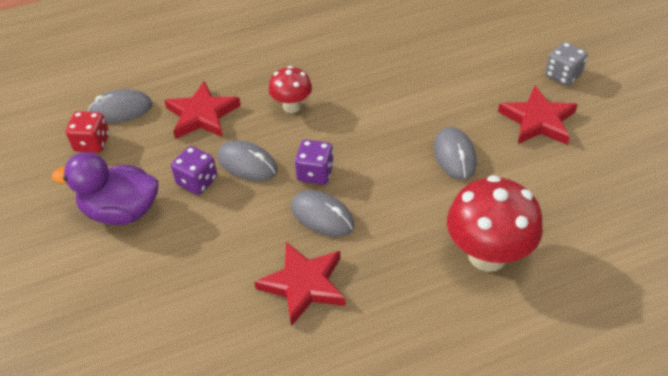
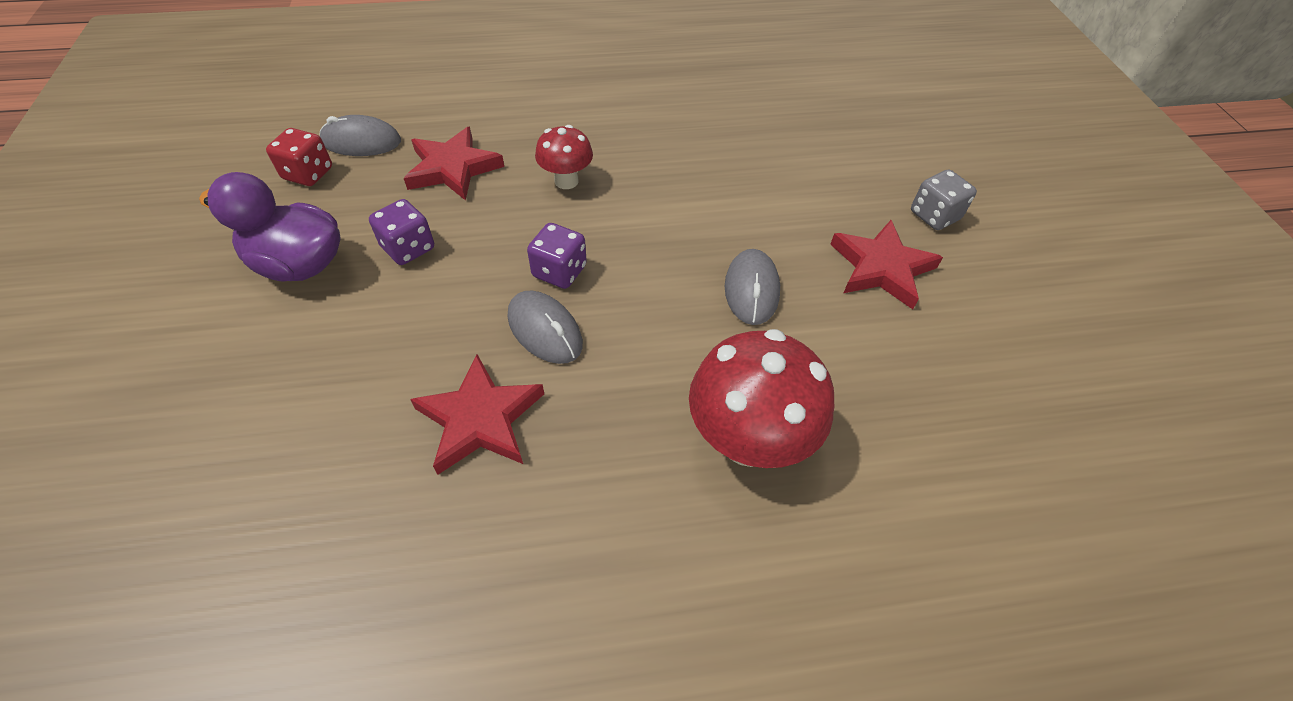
camera: 10 degrees right, 5 degrees up
(247, 164) = (480, 240): grey mouse -> none

